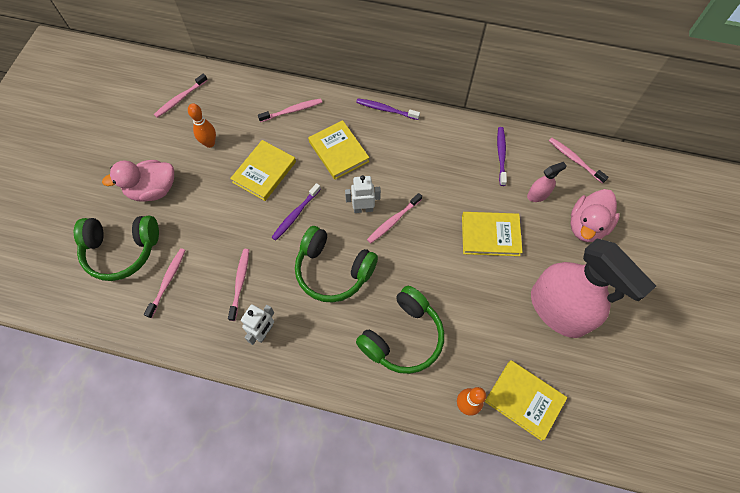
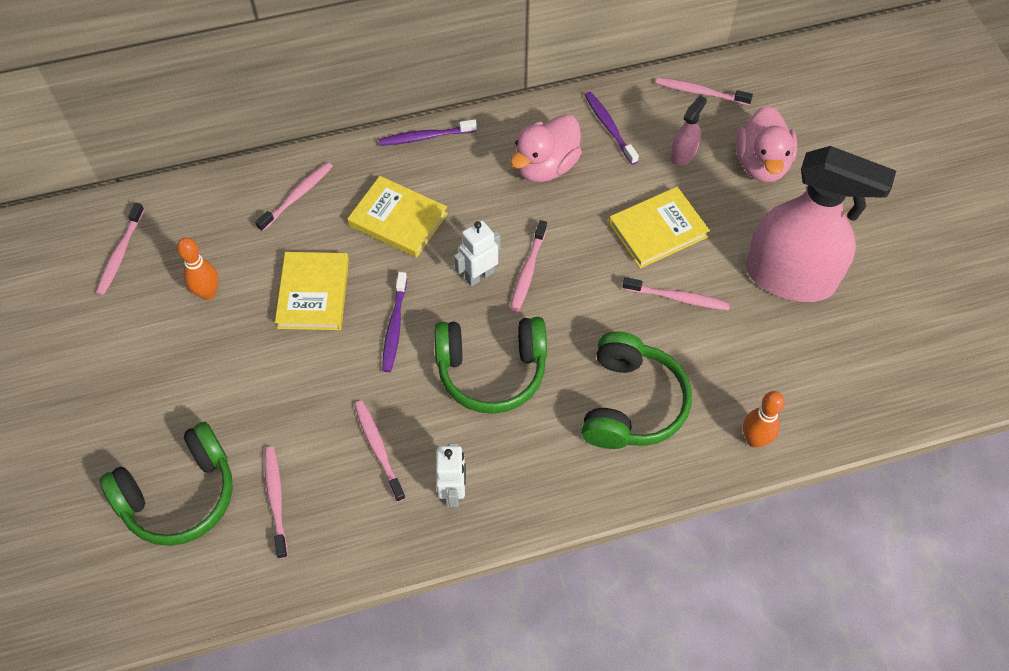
camera: 30 degrees left, 5 degrees down
(153, 190) = (168, 394): pink duck -> pink duck (545, 166)
(475, 285) = (678, 298): none -> pink toothbrush
(524, 400) = (815, 398): yellow book -> none

